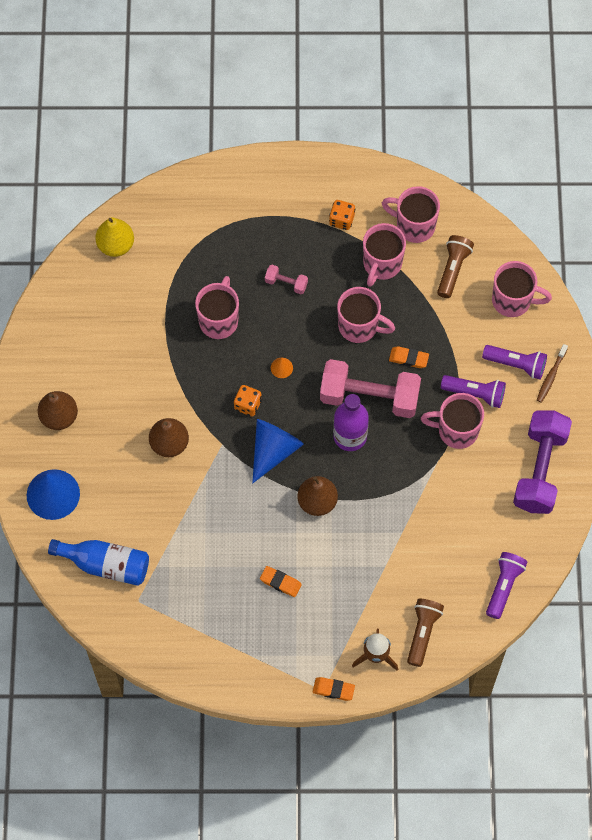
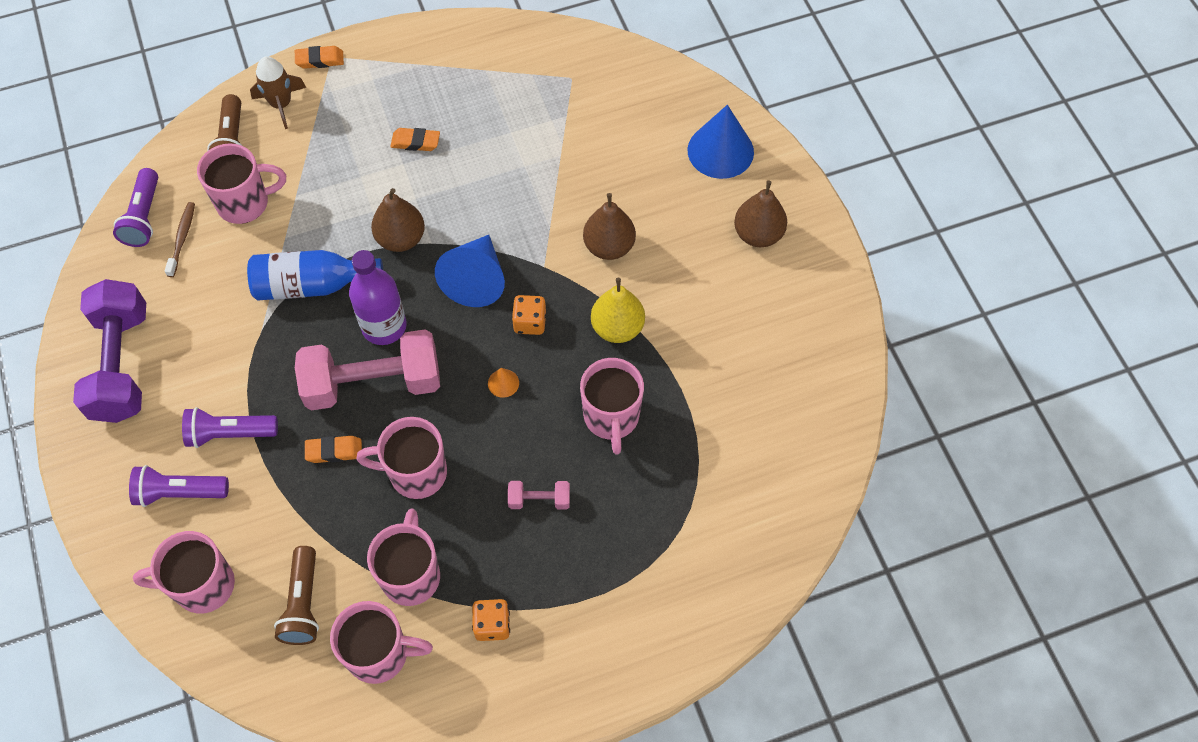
camera: 160 degrees right, 5 degrees down
(106, 564) = (624, 100): blue bottle -> blue bottle (311, 285)
(116, 245) = (798, 473): yellow pear -> yellow pear (617, 328)
(456, 430) = (244, 378): pink mug -> pink mug (245, 203)
(551, 376) = (126, 492): brown toothbrush -> brown toothbrush (182, 238)

